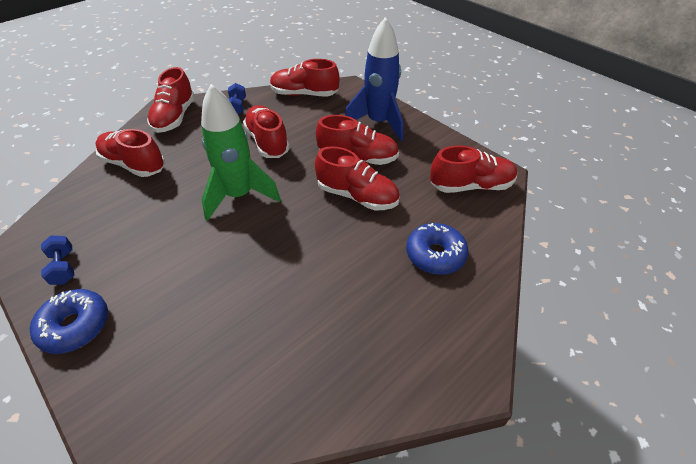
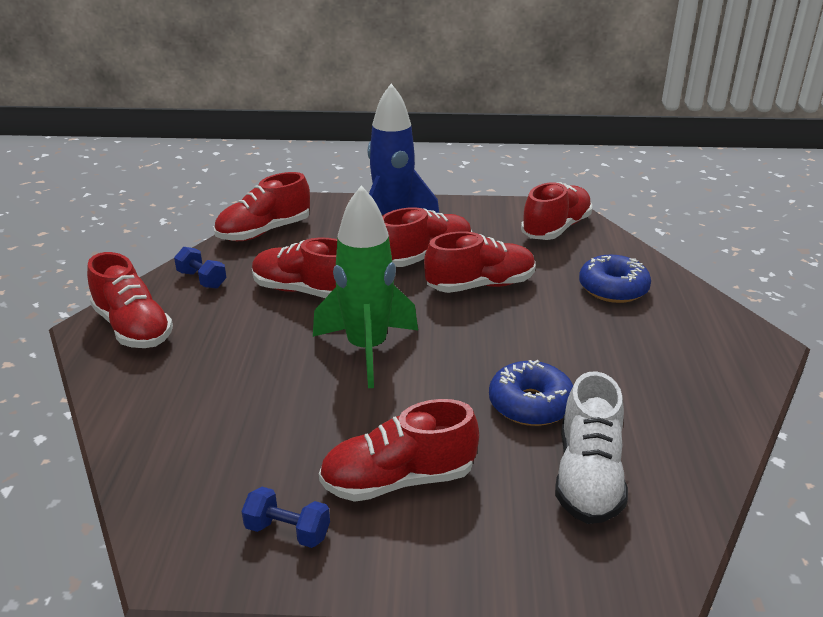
camera: 45 degrees left, 15 degrees down
(75, 326) = (410, 557): blue donut -> blue donut (530, 404)
(134, 164) = (174, 397): red shoe -> red shoe (398, 480)
(209, 363) = (588, 476): none -> white shoe

